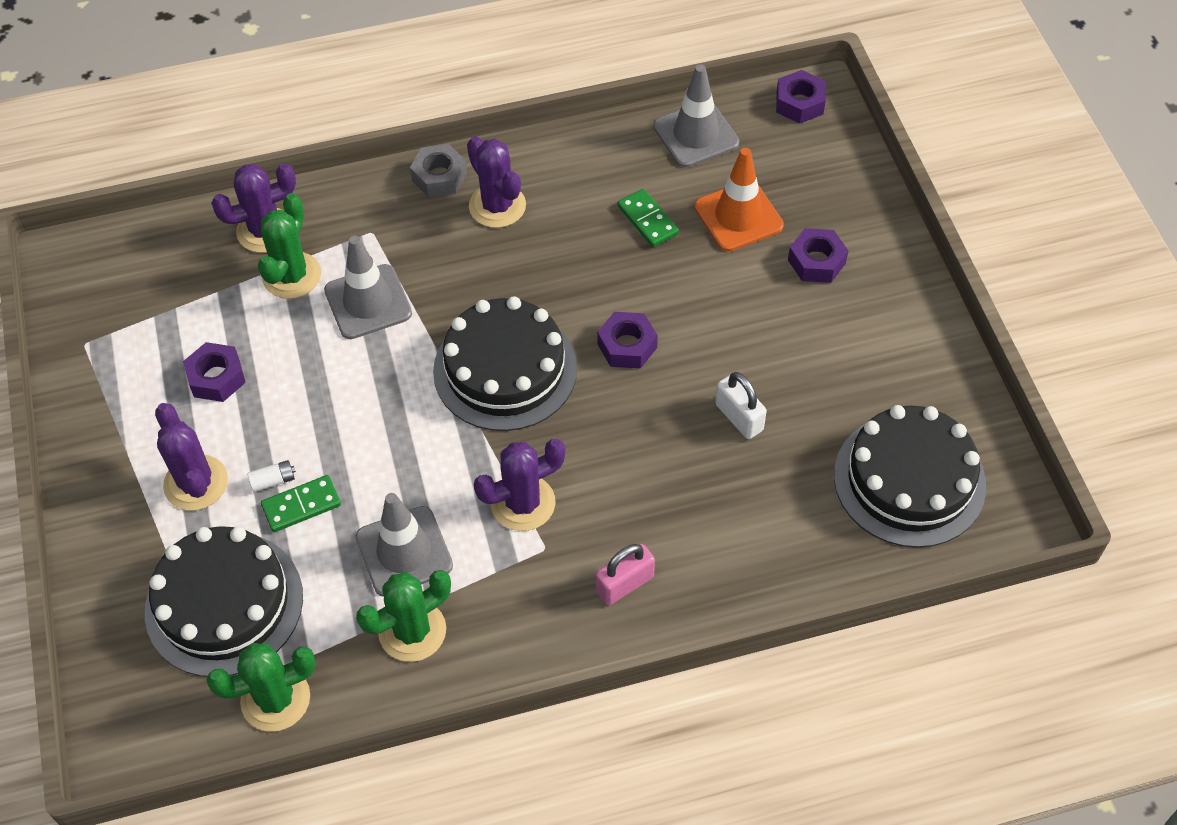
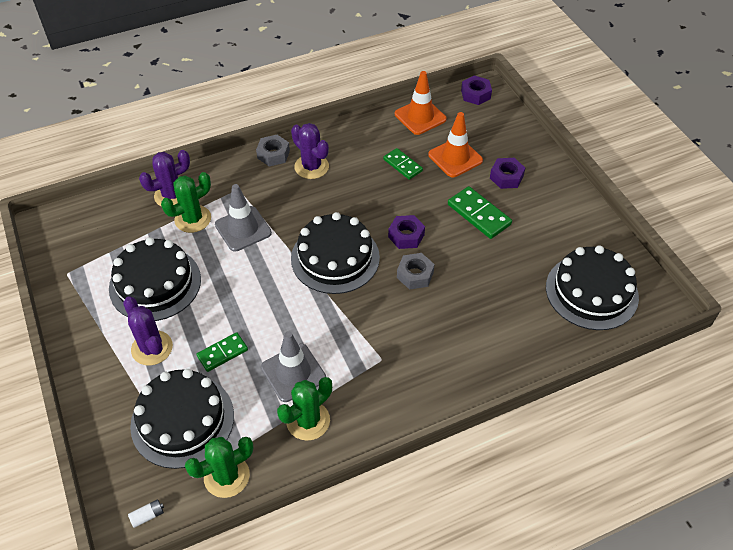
camera: 10 degrees left, 5 degrees down
(216, 378) = (155, 283): purple nut -> black cake
(273, 481) = (202, 340): white battery -> white battery (147, 516)
(291, 275) = (193, 219): green cactus -> green cactus turned 45 degrees clockwise
(523, 503) = (362, 334): purple cactus -> none
(624, 584) = (436, 374): pink padlock -> none
(627, 415) = (415, 275): none -> grey nut
(696, 135) = (420, 117): grey traffic cone -> orange traffic cone
(739, 417) = (482, 268): white padlock -> none
(755, 323) = (479, 214): none -> green domino

